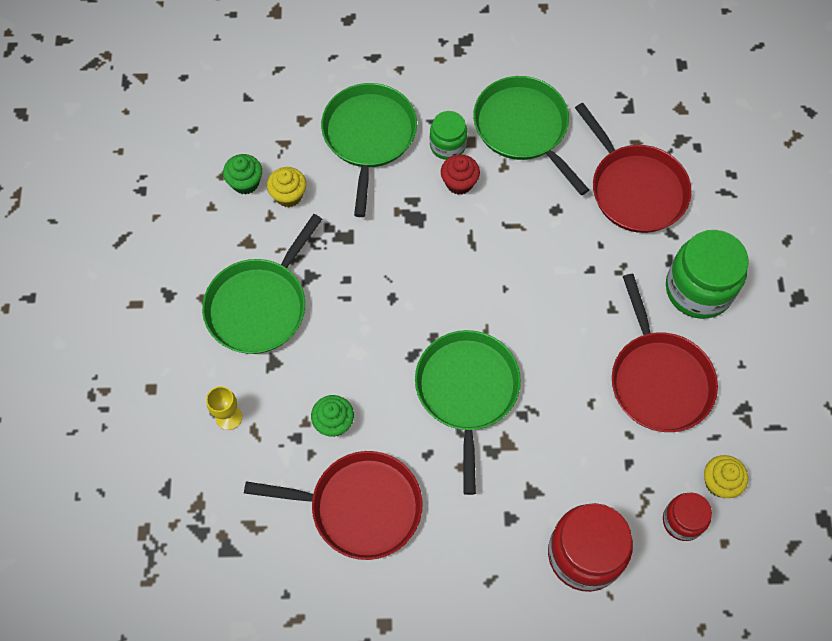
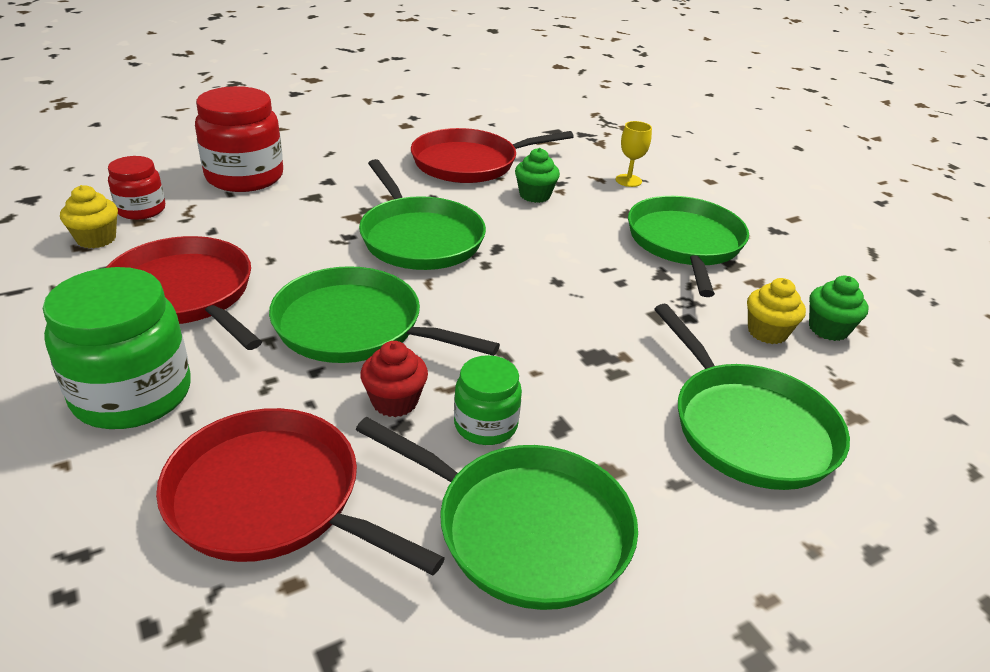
camera: 150 degrees right, 30 degrees down
(447, 145) = (627, 456): green jar -> green jar (485, 425)
(459, 183) = (570, 412): red cupcake -> red cupcake (394, 401)
(553, 301) = (355, 327): none -> green pan

